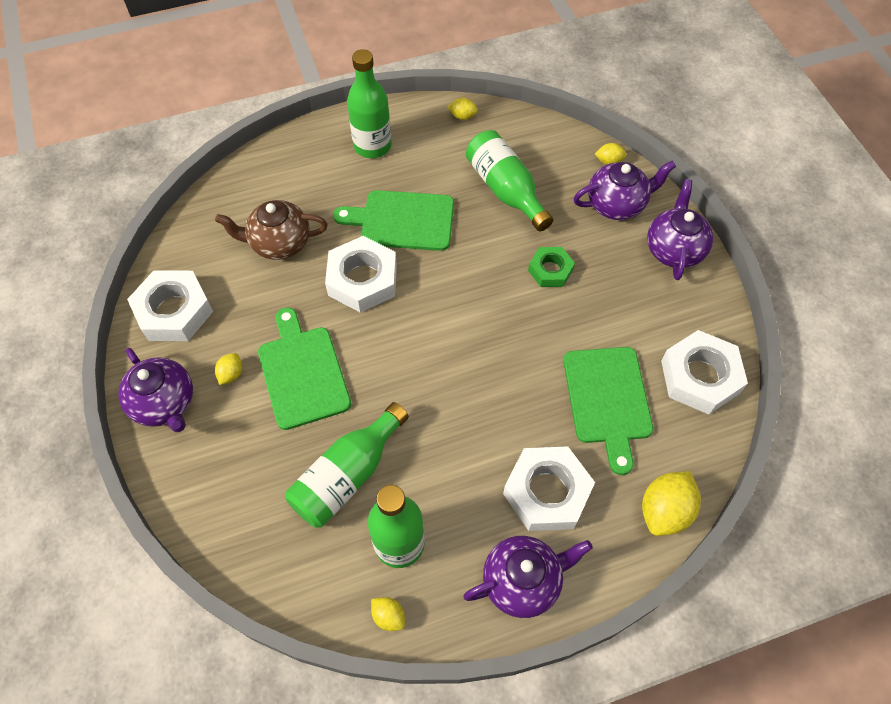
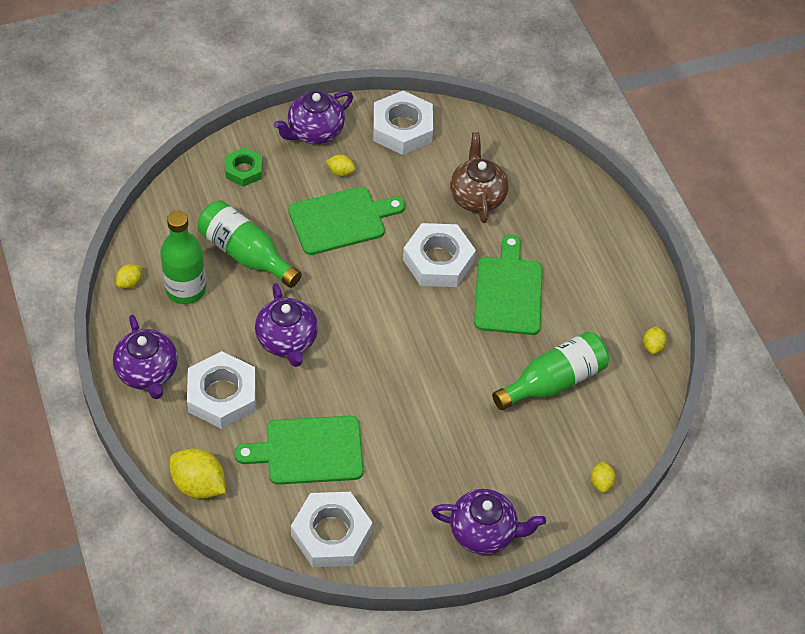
camera: 85 degrees right, 5 degrees down
(372, 146) = (602, 266): green bottle -> none
(550, 270) = (453, 415): green nut -> green nut (244, 170)
(617, 204) = (541, 484): purple teapot -> purple teapot (287, 341)

